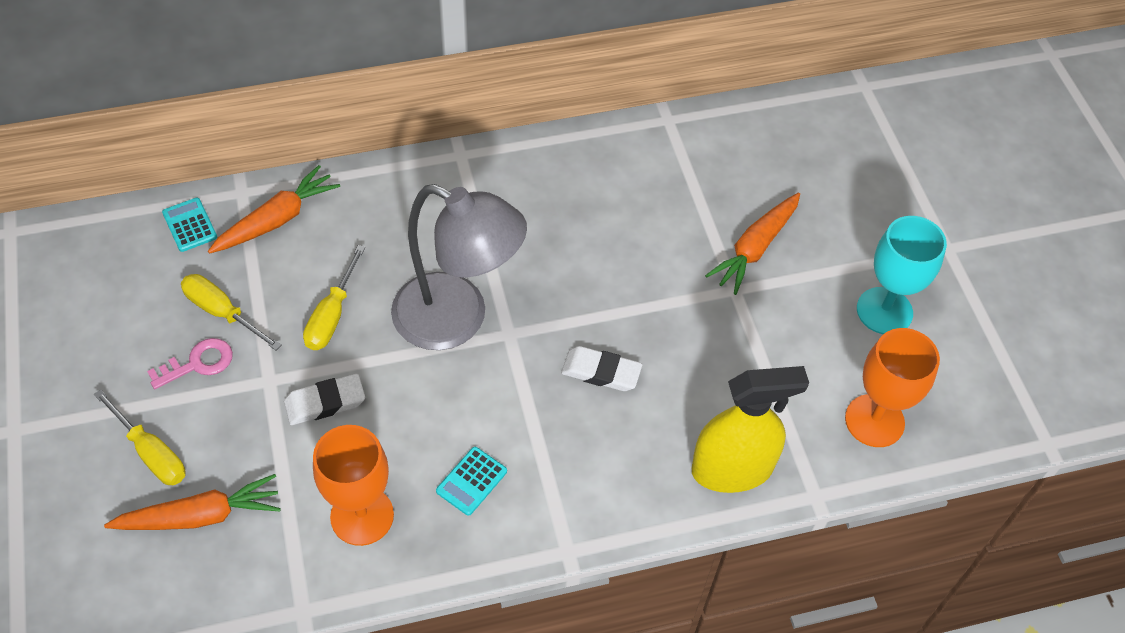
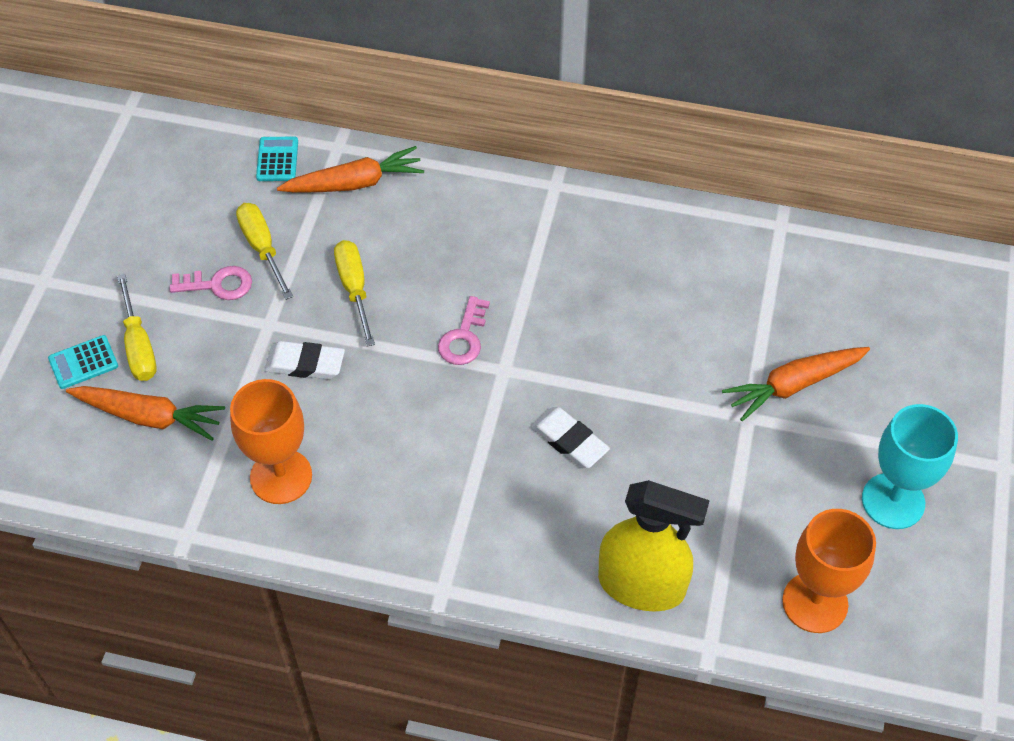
camera: 30 degrees right, 0 degrees up
(332, 315) = (354, 288): yellow screwdriver -> yellow screwdriver turned 120 degrees clockwise
(457, 320) = (464, 338): grey lamp -> pink key
(471, 481) = (393, 488): turquoise calculator -> turquoise calculator (83, 362)

